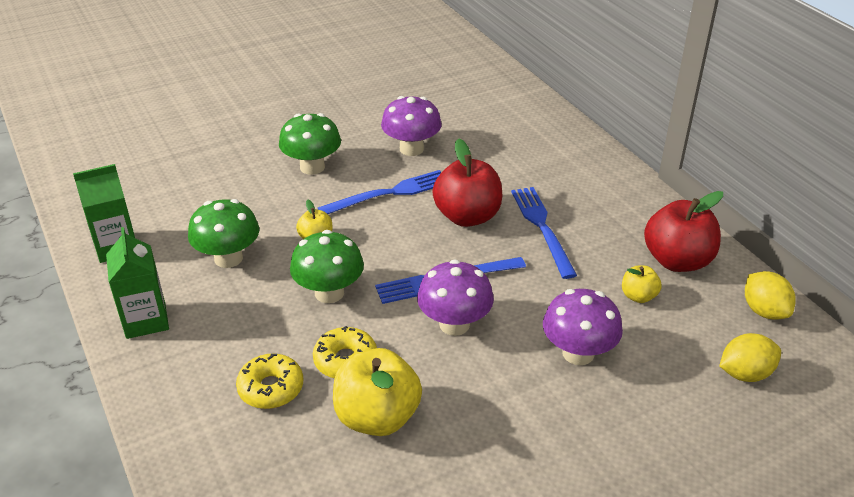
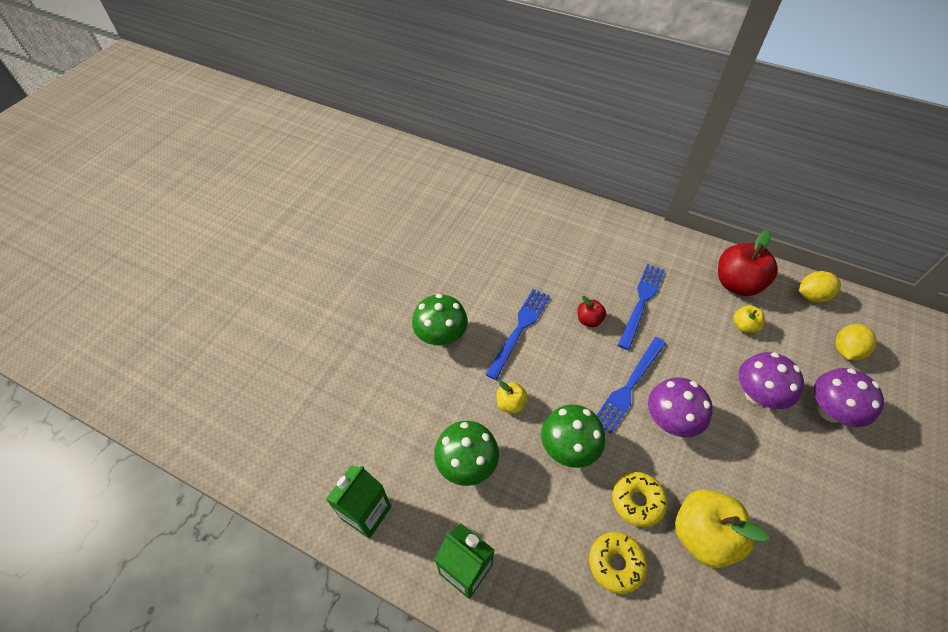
camera: 35 degrees left, 15 degrees up
(411, 149) = (494, 279): purple mushroom -> purple mushroom (830, 411)
(467, 216) = (589, 320): red apple -> red apple, size x0.51
(542, 227) = (641, 302): blue fork -> blue fork turned 75 degrees clockwise
(764, 311) = (811, 296): yellow lemon -> yellow lemon turned 45 degrees counterclockwise

